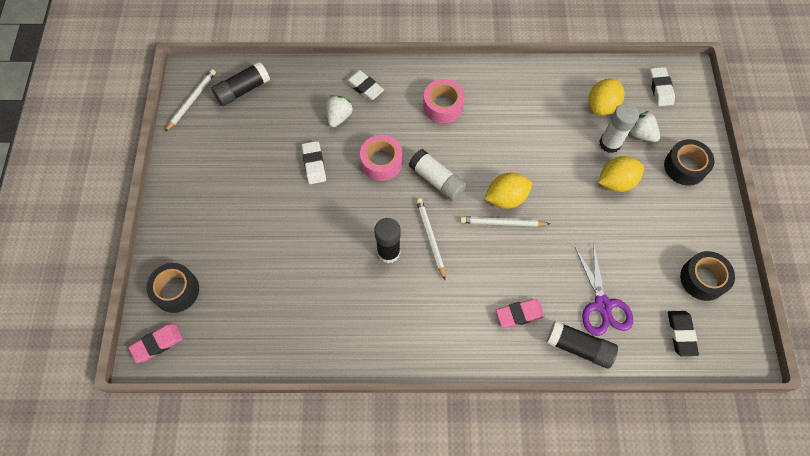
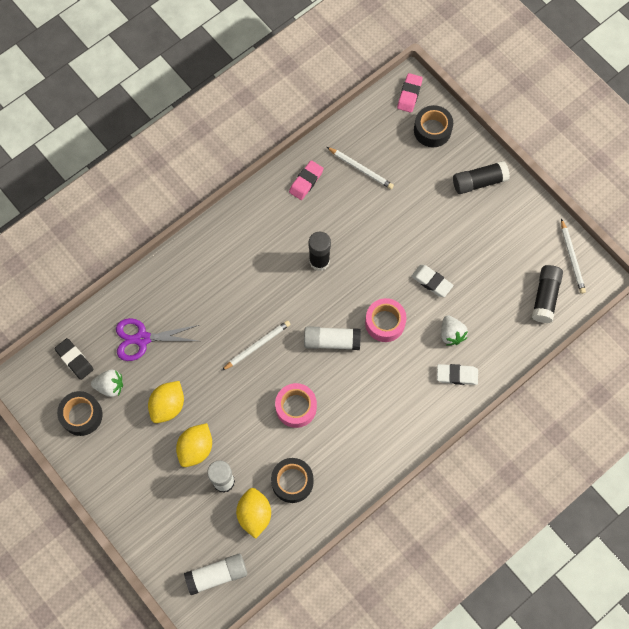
camera: 140 degrees right, 5 degrees up
(430, 238) = (299, 294): white pencil -> white pencil (361, 169)
(443, 106) = (381, 409): pink tape -> pink tape (296, 407)
(506, 198) = (269, 367): yellow lemon -> yellow lemon (168, 406)
(519, 314) = (195, 288): pink eraser -> pink eraser (306, 182)
(578, 347) = (139, 296): black glue stick -> black glue stick (479, 182)
(602, 305) = (142, 339): purple scissors -> purple scissors turned 45 degrees counterclockwise
(640, 134) = (204, 511): white strawberry -> white strawberry (110, 386)
(660, 88) = (217, 575): white eraser -> white glue stick
(685, 167) = (150, 507): black tape -> black tape (292, 482)

